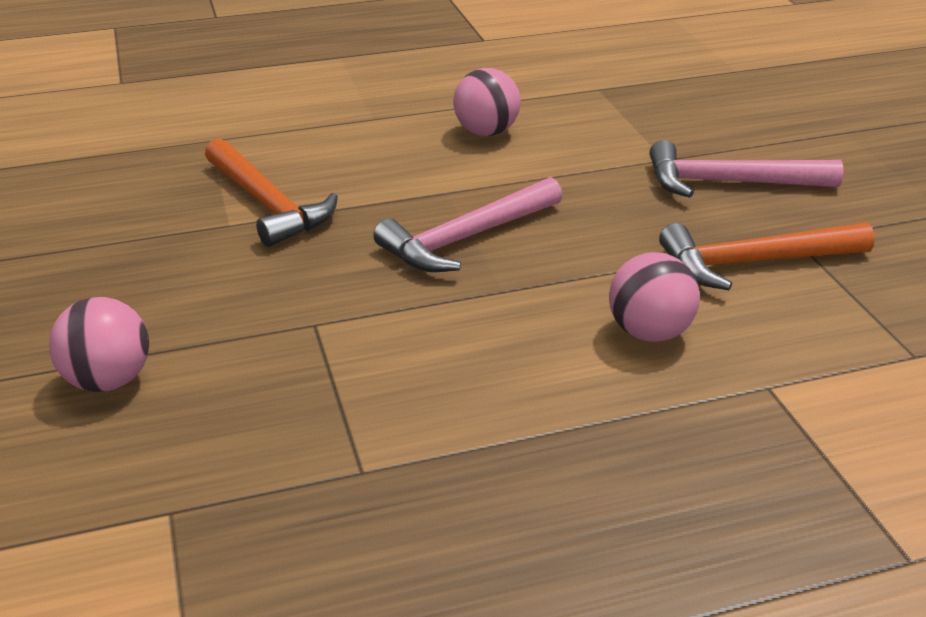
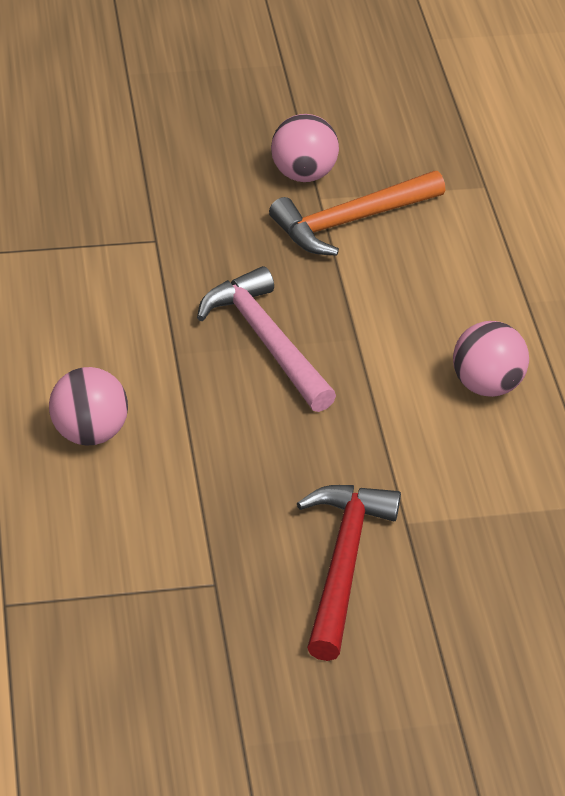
camera: 95 degrees right, 10 degrees up
(108, 381) = (113, 141): pink ball -> pink ball (303, 174)
(729, 183) = (343, 563): pink hammer -> red hammer
(754, 263) = (180, 536): orange hammer -> none

